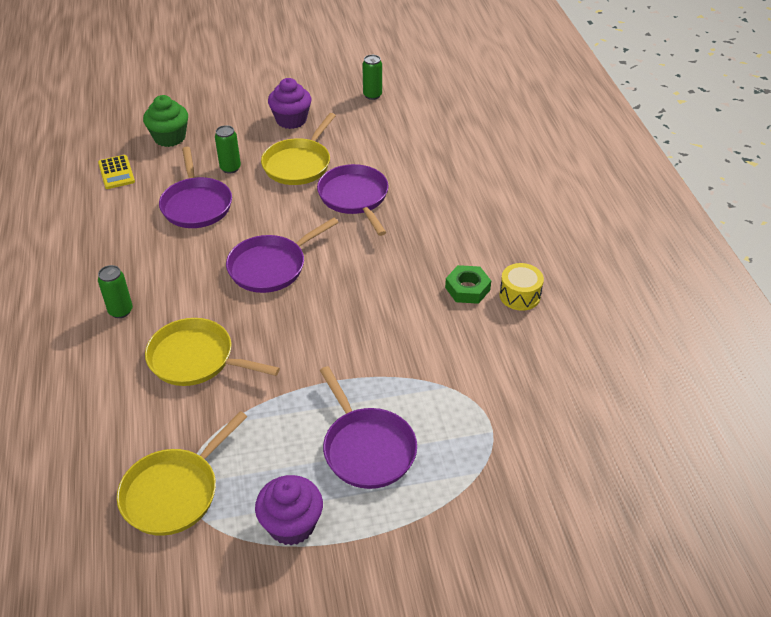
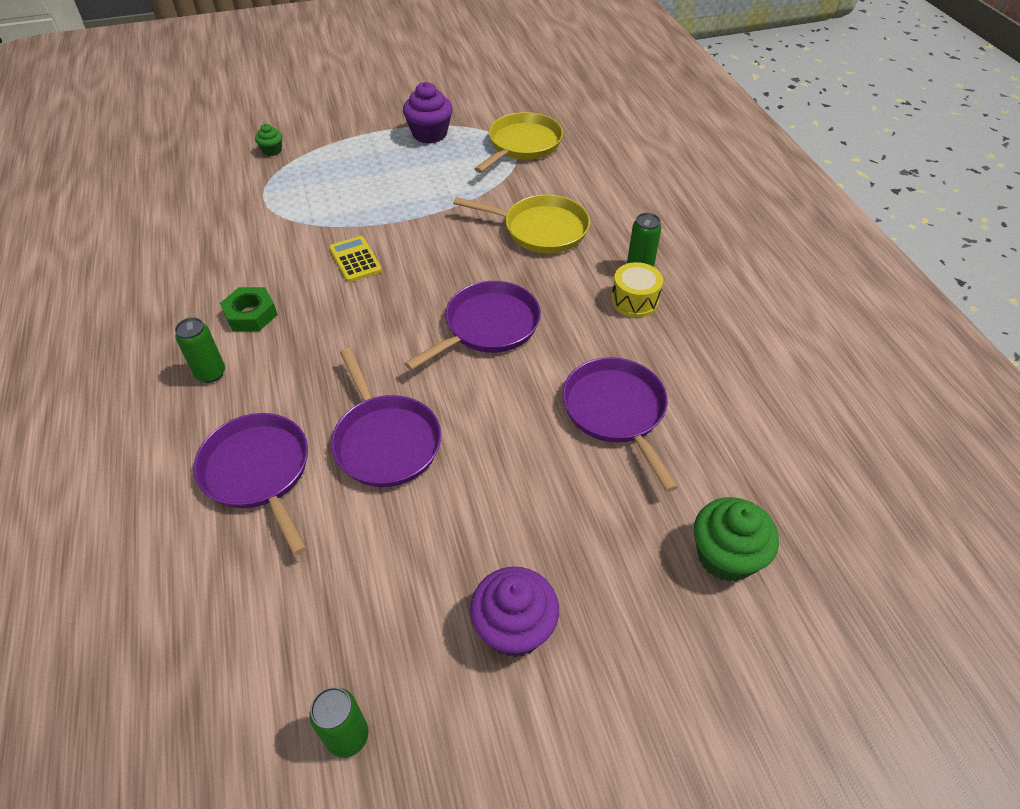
camera: 175 degrees right, 5 degrees up
(116, 172) = (768, 465): yellow calculator -> yellow calculator (355, 260)
(230, 168) = (591, 488): green can -> green can (211, 373)
(298, 164) = (480, 506): yellow pan -> none
(367, 448) = (373, 176): purple pan -> purple pan (259, 472)
(499, 505) = (272, 150): none -> green cupcake
(519, 295) = (191, 310): yellow drum -> yellow drum (634, 300)

